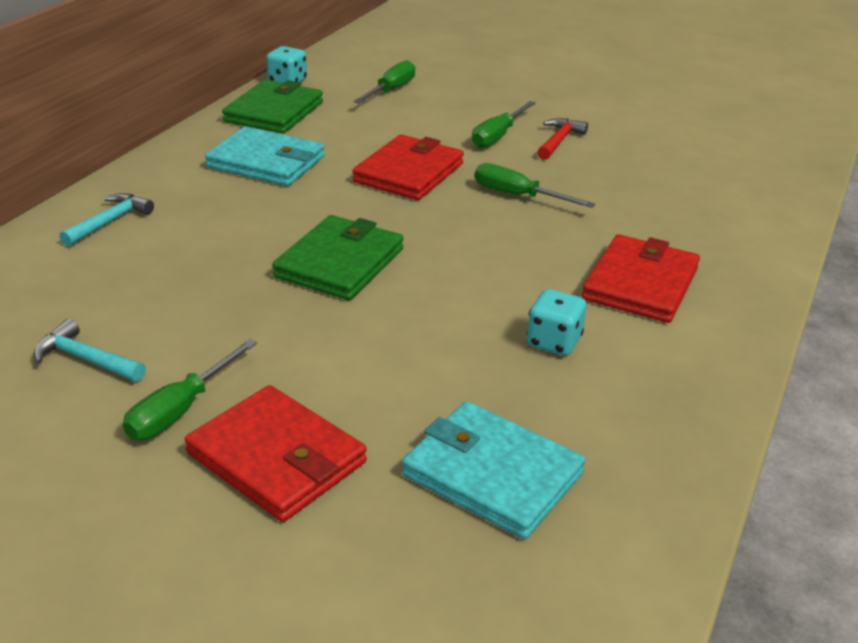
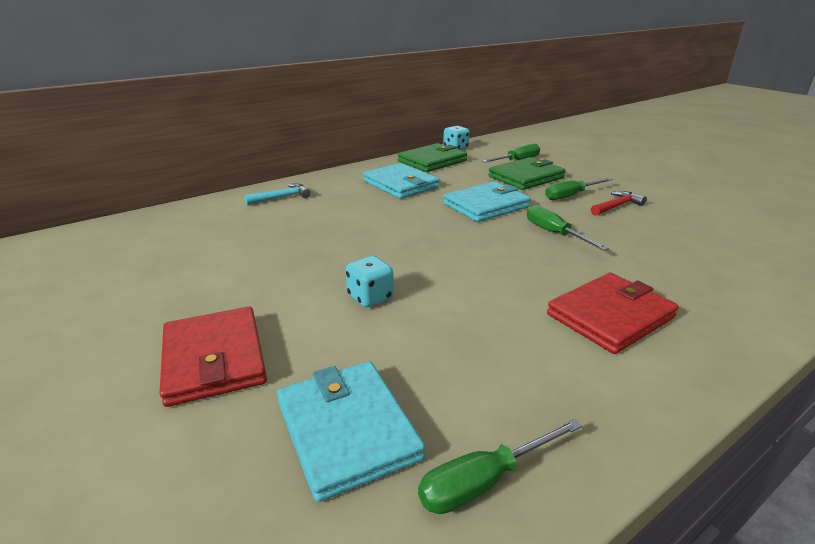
camera: 30 degrees right, 5 degrees down
(86, 359) = (184, 264): turquoise hammer -> none
(181, 409) = (197, 308): green screwdriver -> green screwdriver (484, 481)
(340, 263) = (387, 247): green wallet -> green wallet (526, 177)
(409, 173) = (486, 205): red wallet -> turquoise wallet
(553, 342) = (495, 340): turquoise dice -> turquoise dice (370, 297)

